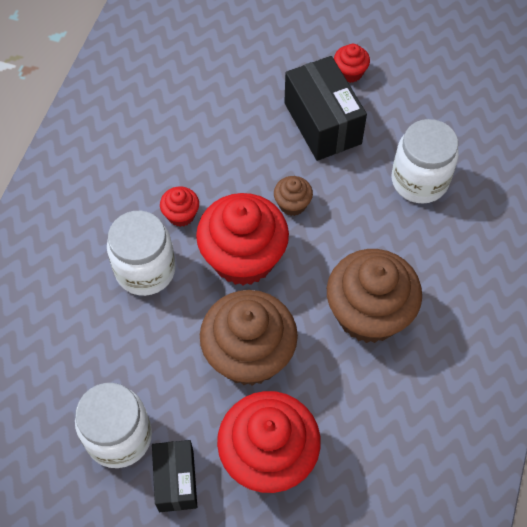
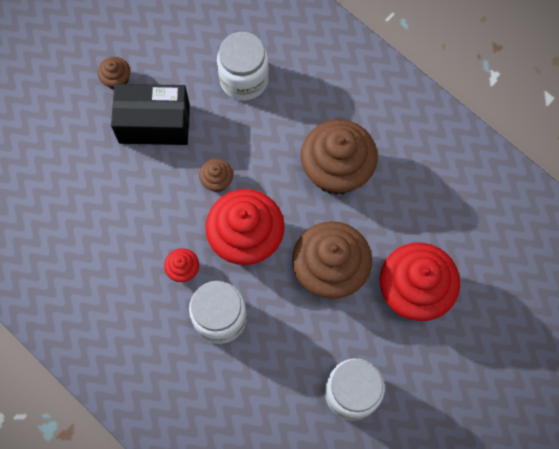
camera: 65 degrees left, 10 degrees up
(176, 481) = (403, 364): black box -> none
(350, 72) = (117, 80): red cupcake -> brown cupcake

